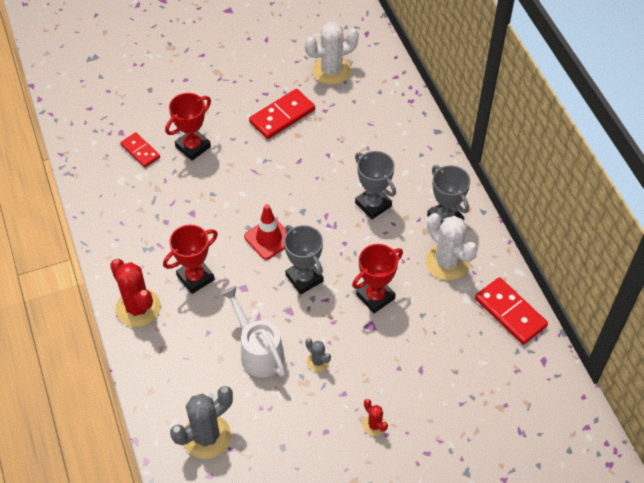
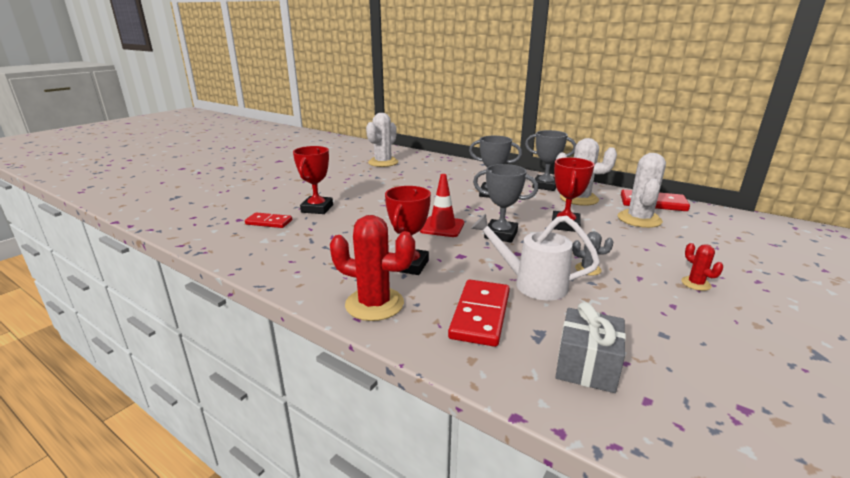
camera: 35 degrees left, 30 degrees down
(206, 436) = (586, 366): grey cactus -> grey gift
(282, 116) = (373, 182): red domino -> red domino (480, 315)
(374, 425) = (695, 284): red cactus -> red cactus turned 45 degrees clockwise
(455, 328) = (639, 219): none -> white cactus

